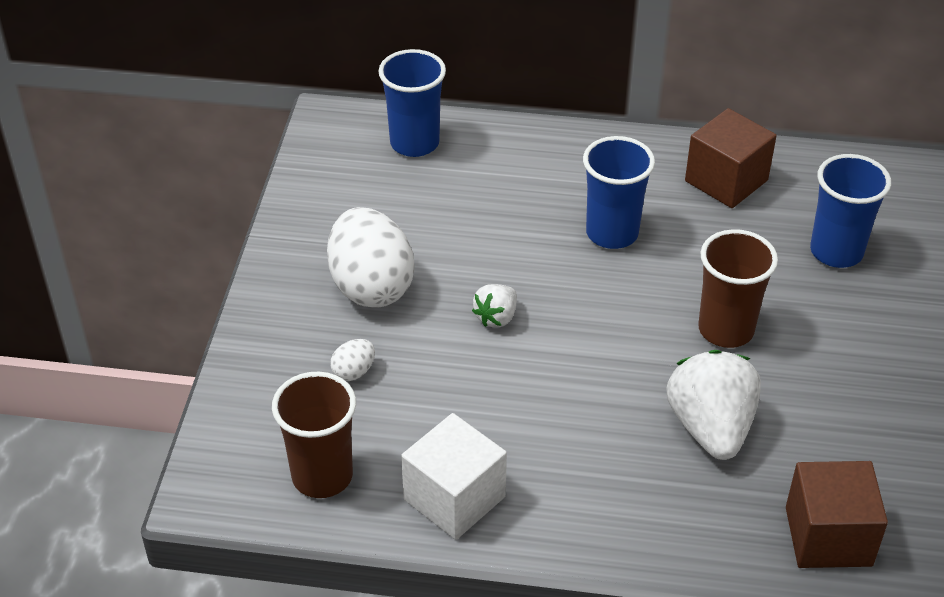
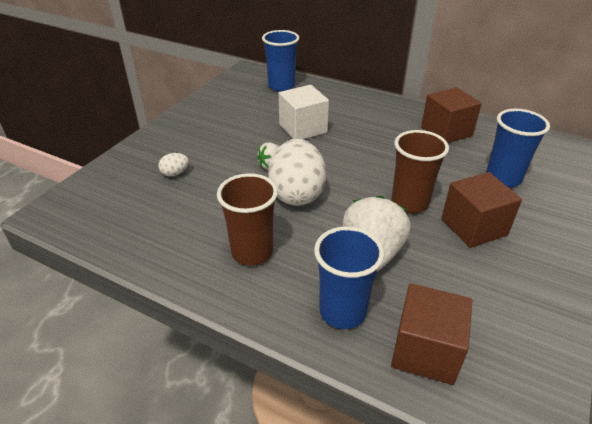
camera: 20 degrees right, 5 degrees down
(322, 476) = (116, 219): brown cup -> brown cup (252, 252)
(371, 286) = (215, 138): white egg -> white egg (297, 194)
(454, 498) = (181, 252): white cube -> white cube (303, 128)
(612, 233) = (364, 141): blue cup -> blue cup (342, 311)
(824, 347) = (473, 227): none -> brown cube

